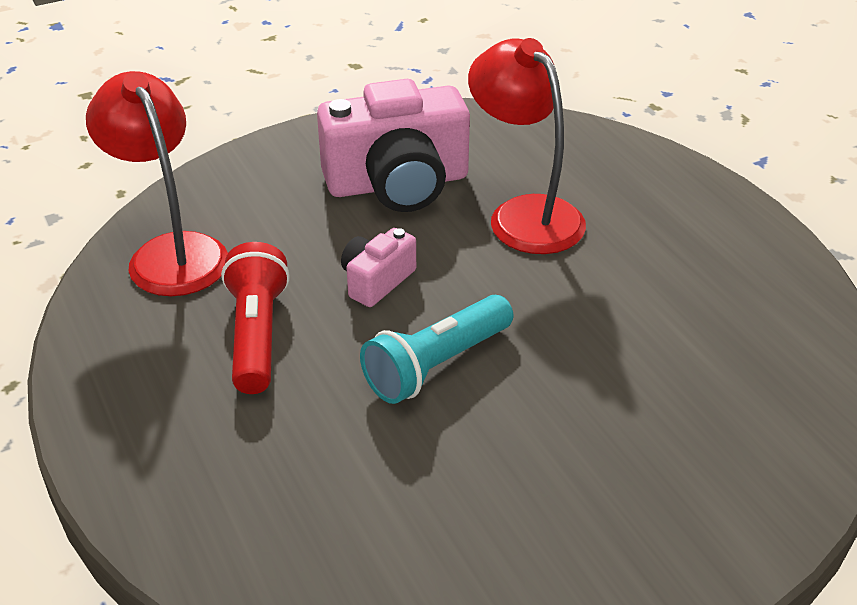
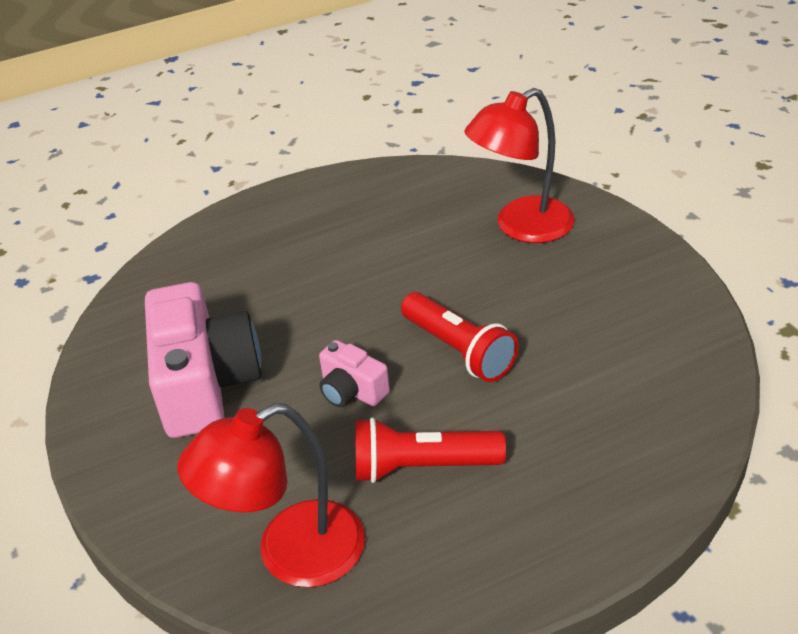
camera: 85 degrees left, 0 degrees up
(436, 365) = (459, 350): turquoise flashlight -> red flashlight
(524, 214) = (270, 303): red lamp -> red lamp (521, 227)

